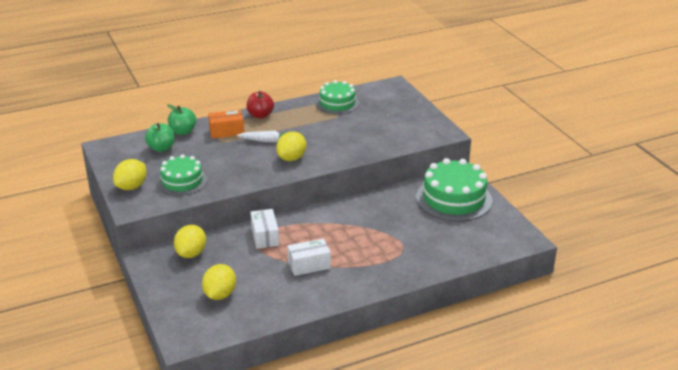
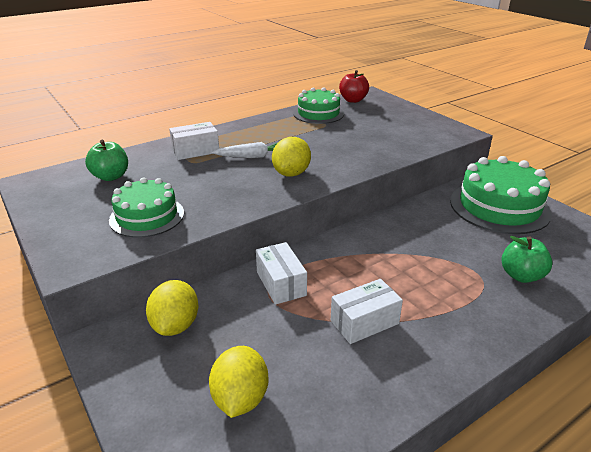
camera: 10 degrees left, 0 degrees up
(131, 187) = (69, 231): yellow lemon -> none
(183, 131) = (138, 155): green apple -> green apple (521, 275)
(226, 131) = (195, 151): orange box -> white box
(260, 115) = (233, 131): red apple -> red apple (353, 100)

